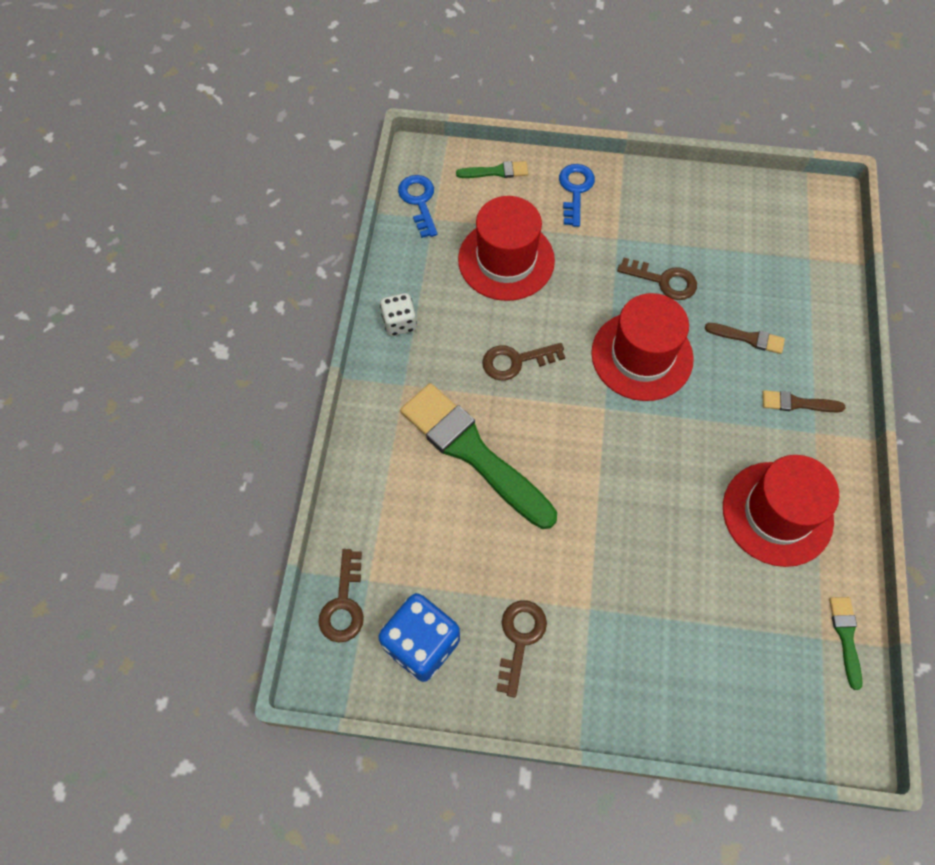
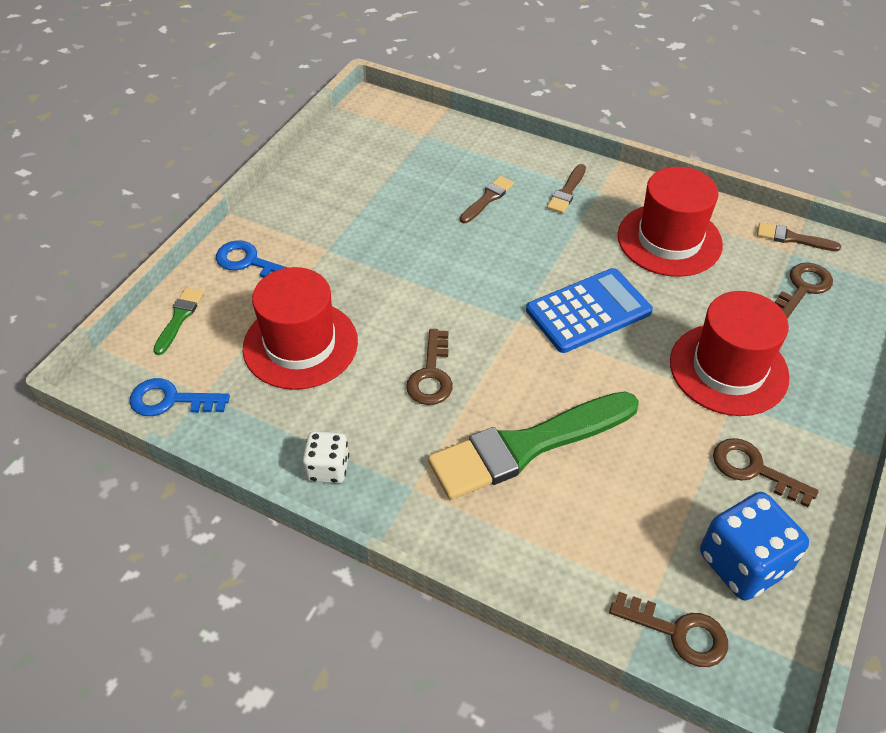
camera: 70 degrees left, 15 degrees down
(642, 356) = (472, 275): red hat -> red hat (728, 369)
(644, 462) = (588, 311): none -> blue calculator
(664, 281) = (396, 233): brown key -> brown key (802, 288)
(846, 637) = (793, 238): green brush -> brown brush

